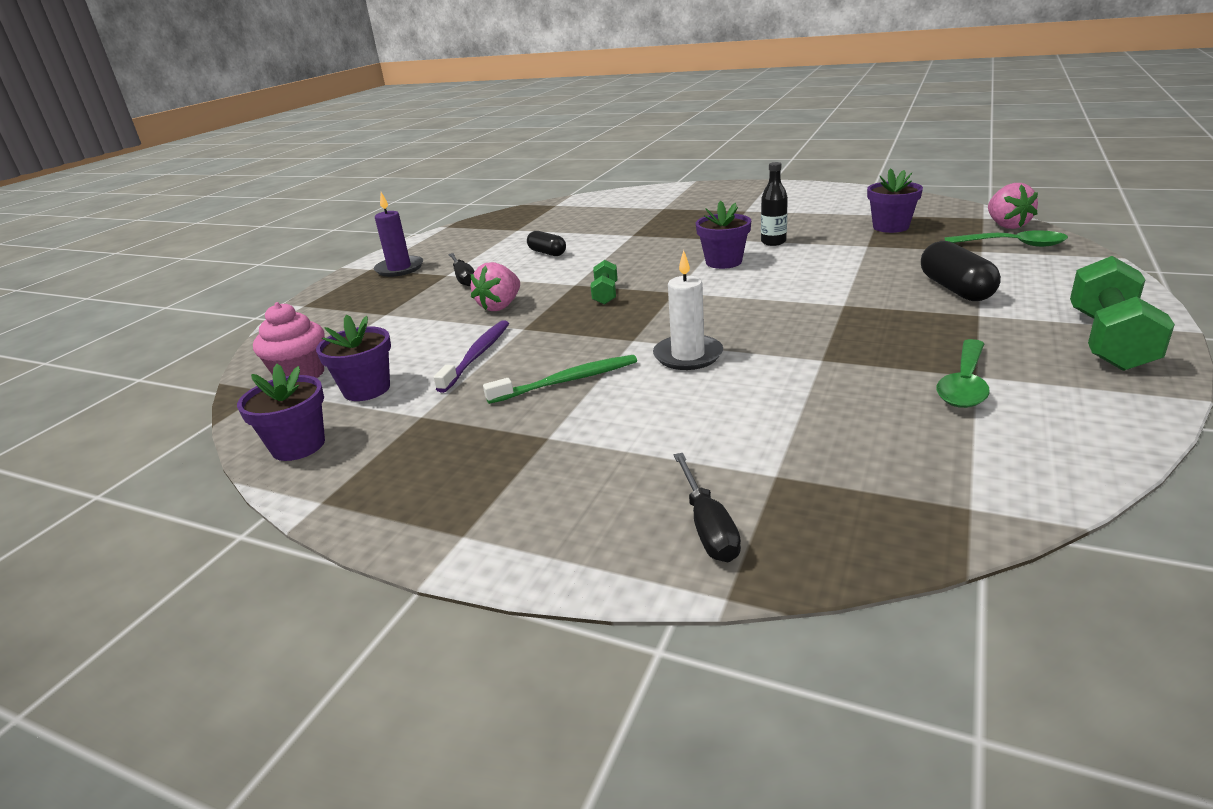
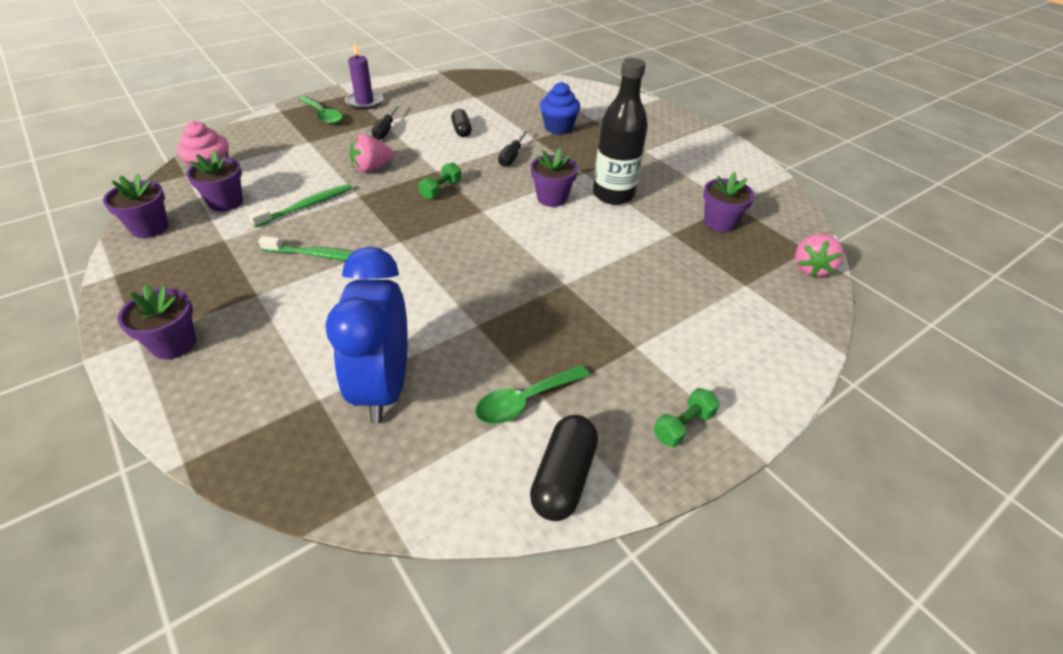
camera: 25 degrees right, 15 degrees up
(477, 355) = (307, 206): purple toothbrush -> green toothbrush
(521, 516) = (174, 344): none -> purple flower pot
(641, 222) = (558, 128): none -> blue cupcake
(688, 356) = (409, 274): white candle -> none
(708, 526) = (238, 411): black screwdriver -> black screwdriver (512, 156)
(773, 242) = (613, 195): black bottle -> black bottle, size x1.92
(823, 436) = (383, 387): none -> blue clock
(955, 289) = (661, 313): black capsule -> black capsule (563, 478)
(1012, 245) = (779, 292): green spoon -> green spoon (323, 115)
(1109, 340) = (683, 426): green dumbbell -> green dumbbell, size x0.53

